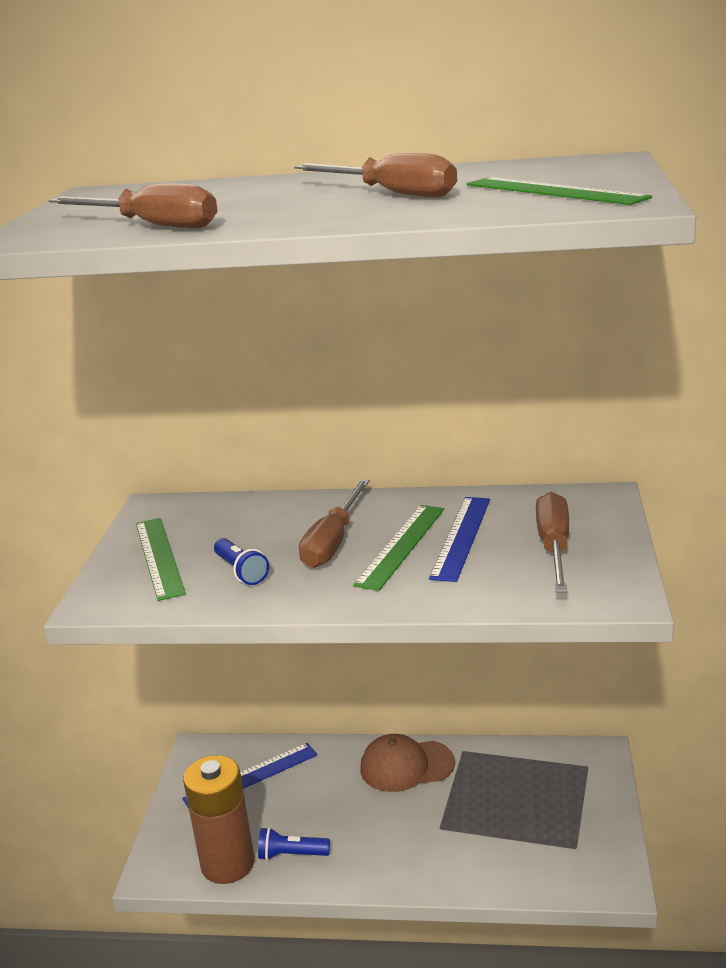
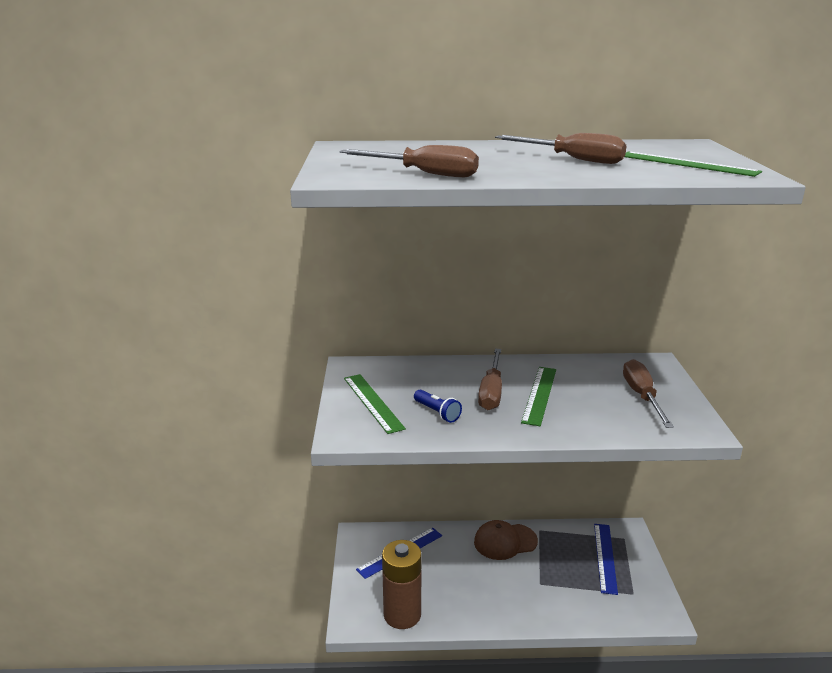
camera: 10 degrees left, 0 degrees up
(291, 854) = (445, 606): blue flashlight -> none
(461, 537) = (577, 389): blue ruler -> blue ruler (605, 557)

